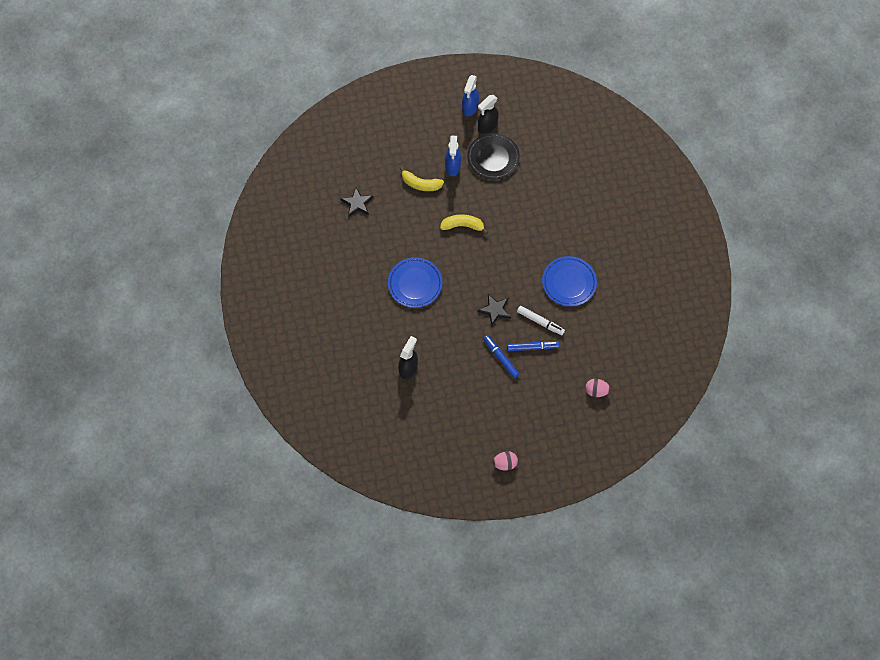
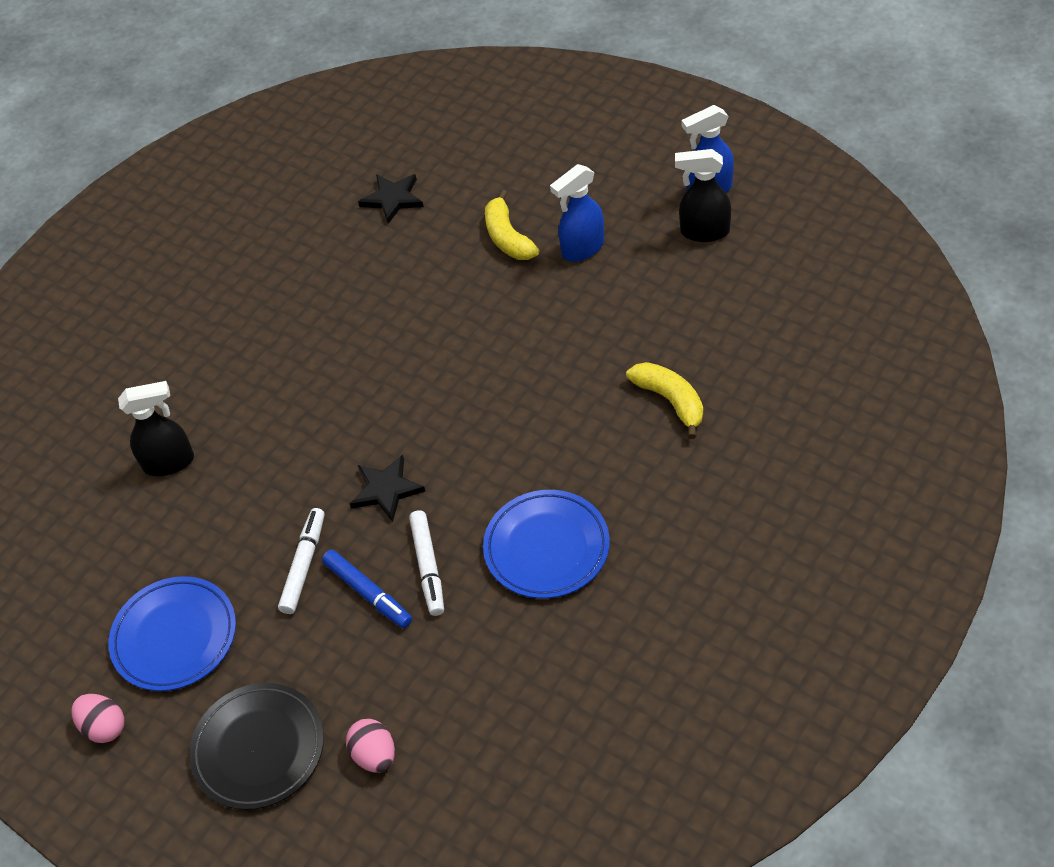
camera: 55 degrees right, 15 degrees down
(415, 284) = (327, 359): blue plate -> blue plate (175, 637)
(462, 226) = (494, 336): yellow banana -> yellow banana (670, 401)
(493, 158) = (658, 280): black plate -> black plate (259, 749)
(500, 358) = (304, 565): blue marker -> white marker

